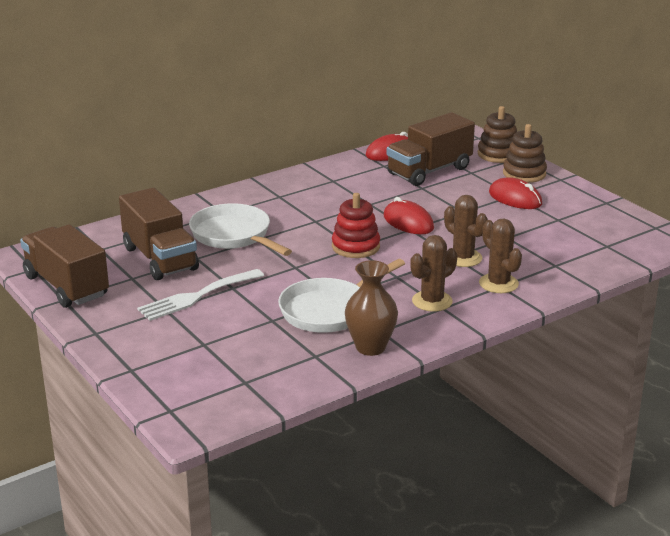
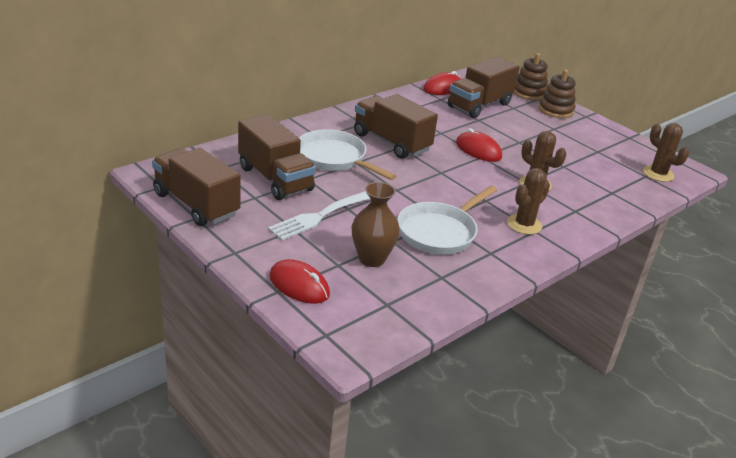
camera: 10 degrees left, 5 degrees up
(306, 216) = (391, 142): none -> brown truck
(355, 247) = (442, 172): red stacking toy -> none
(370, 347) = (487, 269): brown vase -> brown vase (372, 259)
(498, 284) = (573, 209): brown cactus -> brown cactus (658, 174)
(515, 198) = (556, 132): red mouse -> red mouse (299, 285)

